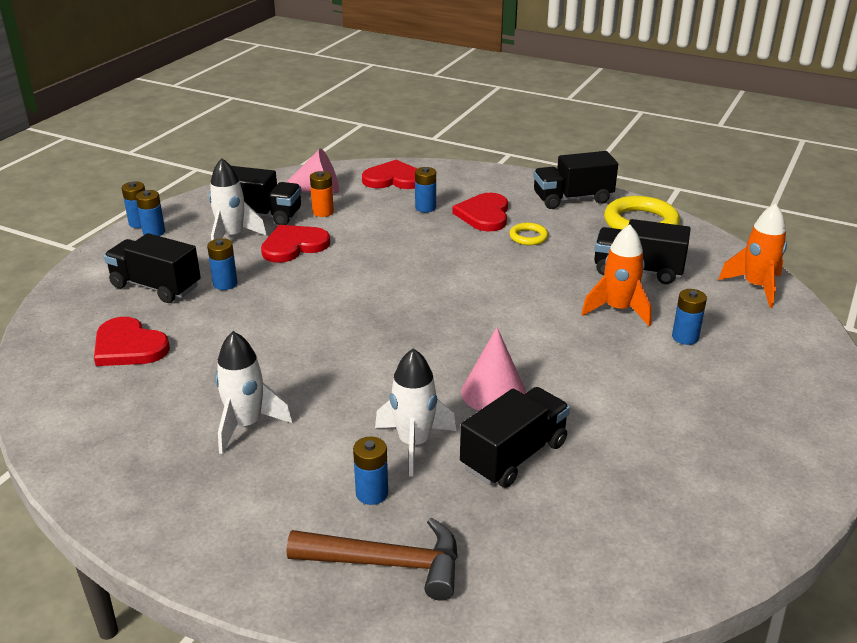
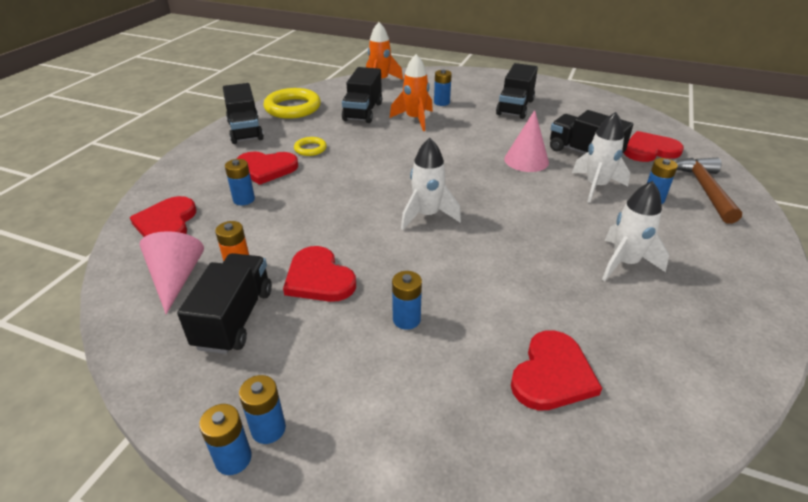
camera: 95 degrees left, 5 degrees up
(156, 286) = (421, 384): black truck -> black truck (515, 107)
(232, 237) = (292, 335): white rocket -> white rocket (427, 215)
(524, 539) = (649, 150): none -> red heart

